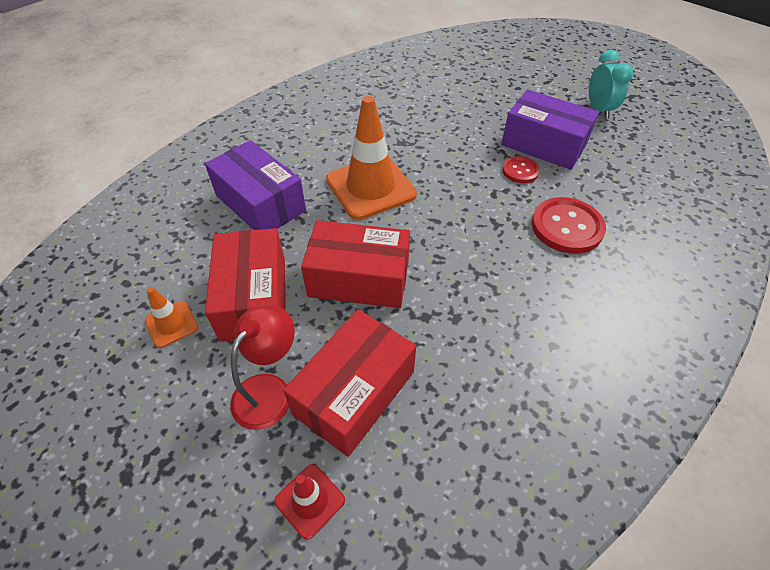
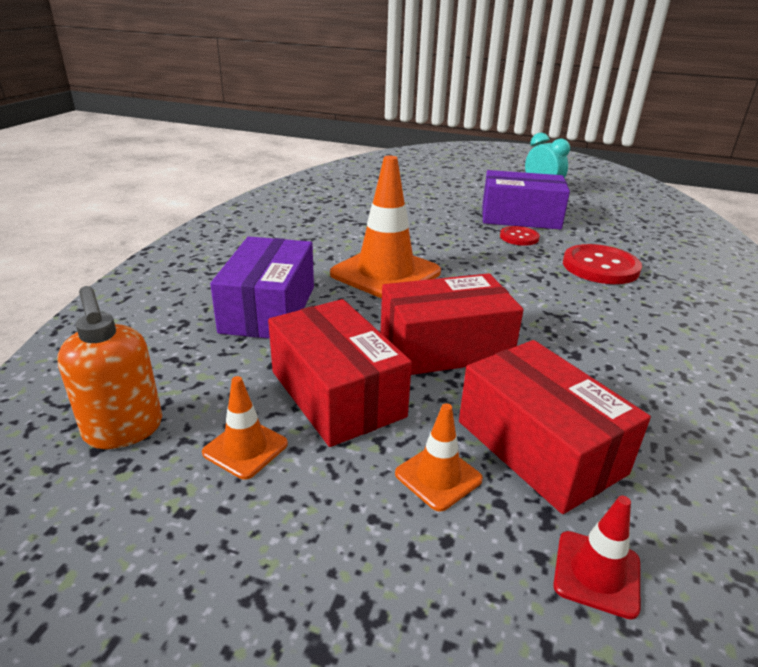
camera: 25 degrees left, 20 degrees down
(115, 286) = (124, 430): none -> orange soap dispenser
(260, 203) = (268, 309): purple box -> purple box turned 75 degrees clockwise
(269, 390) = (438, 476): red lamp -> orange traffic cone
(354, 392) = (539, 447): red box -> red box turned 45 degrees counterclockwise

